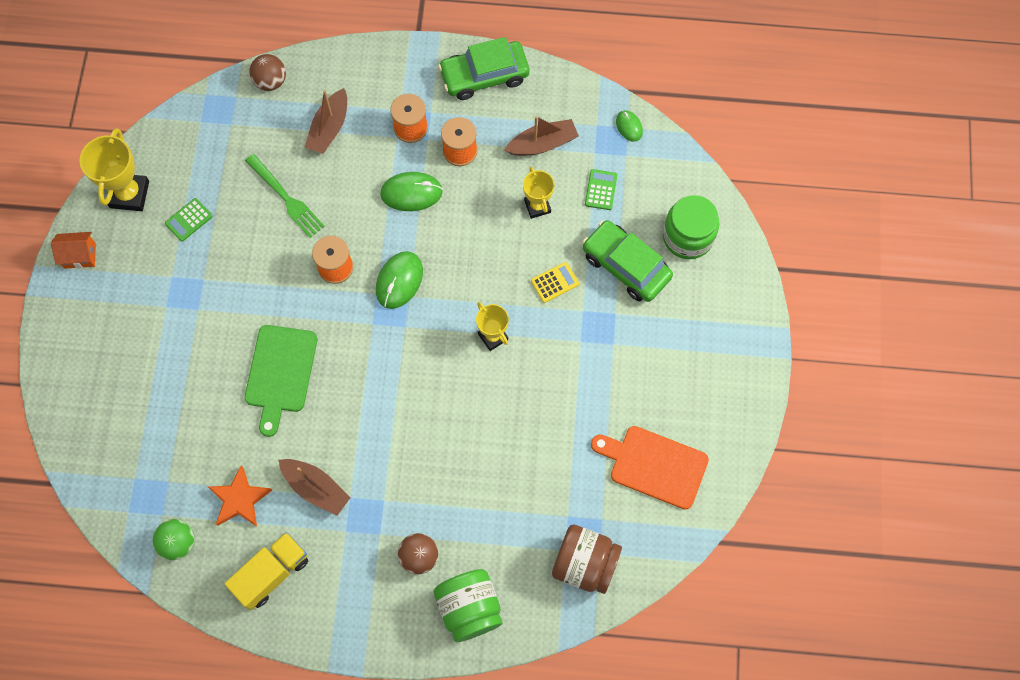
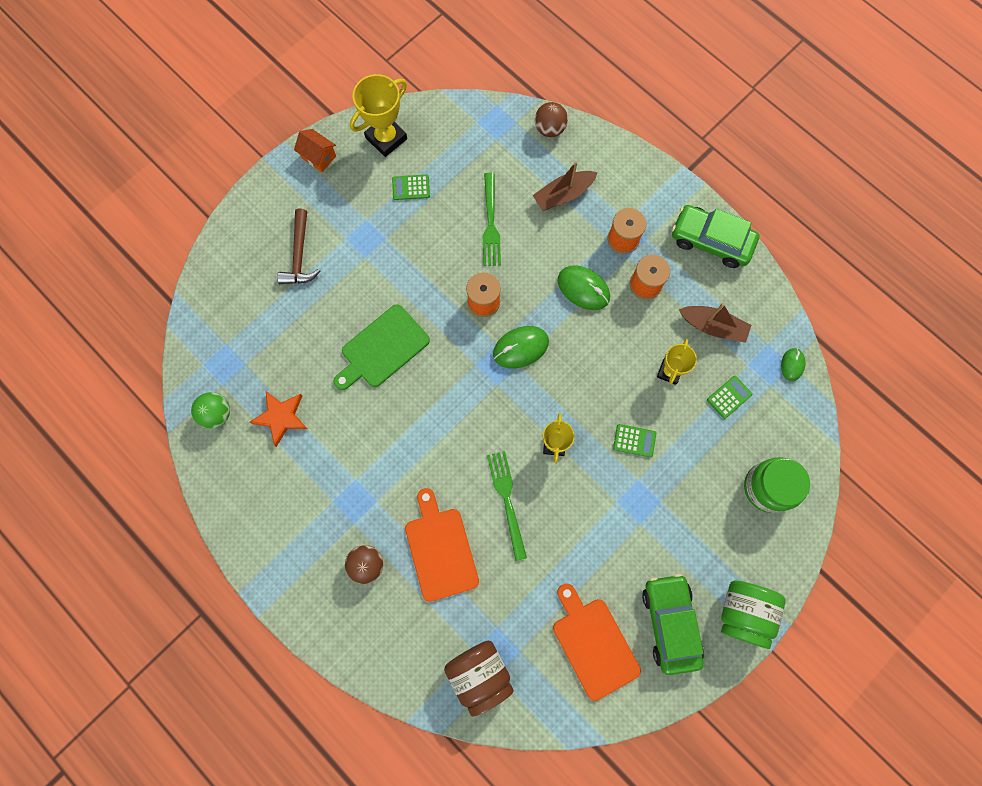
camera: 40 degrees right, 5 degrees up
(137, 352) = (299, 255): none -> brown hammer
(272, 573) = (259, 489): yellow truck -> none
(316, 488) = (338, 453): brown boat -> none
(469, 608) = (370, 633): green jar -> green jar (743, 612)
(470, 494) = (440, 549): none -> orange cutting board
(491, 411) = (506, 499): none -> green fork
(554, 282) = (634, 440): yellow calculator -> green calculator
(626, 266) = (699, 471): green car -> green car (670, 623)

